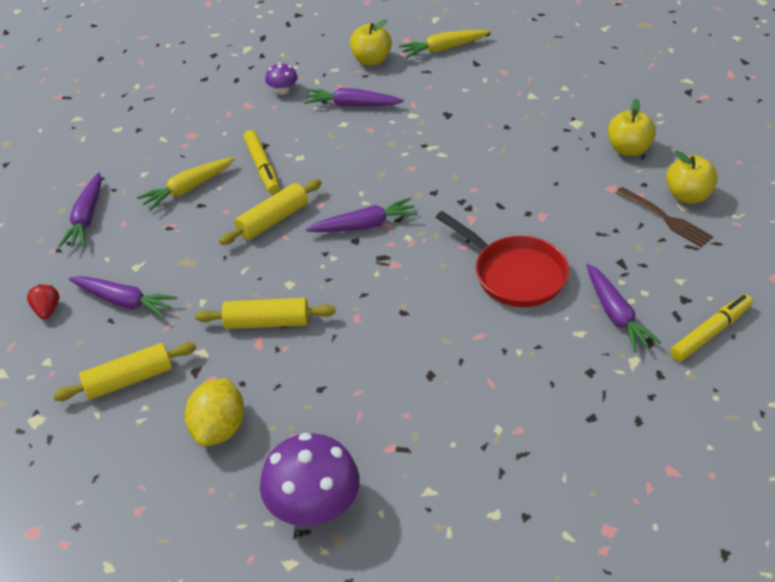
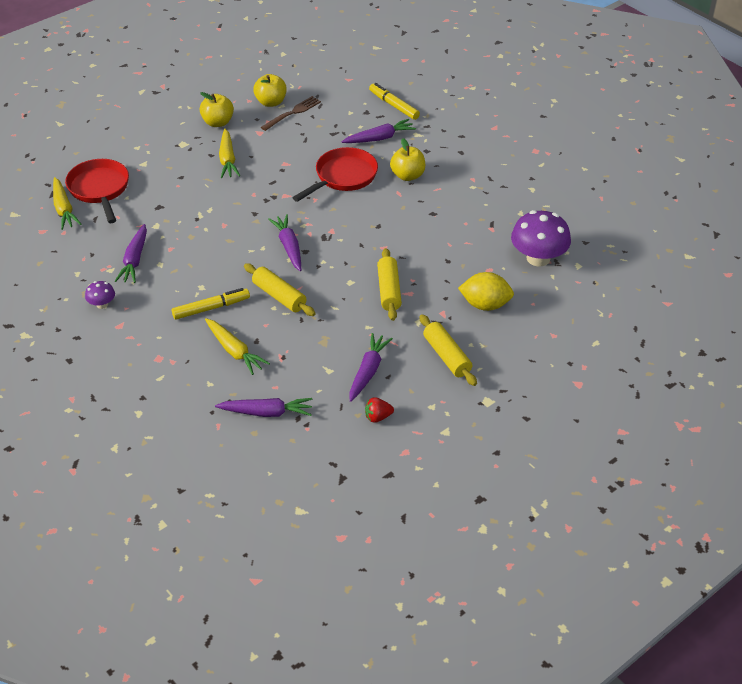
camera: 95 degrees left, 0 degrees up
(371, 60) = (69, 251): yellow apple -> yellow apple (407, 175)
(479, 69) = (100, 189): none -> red pan
(546, 163) = (227, 159): none -> yellow carrot

